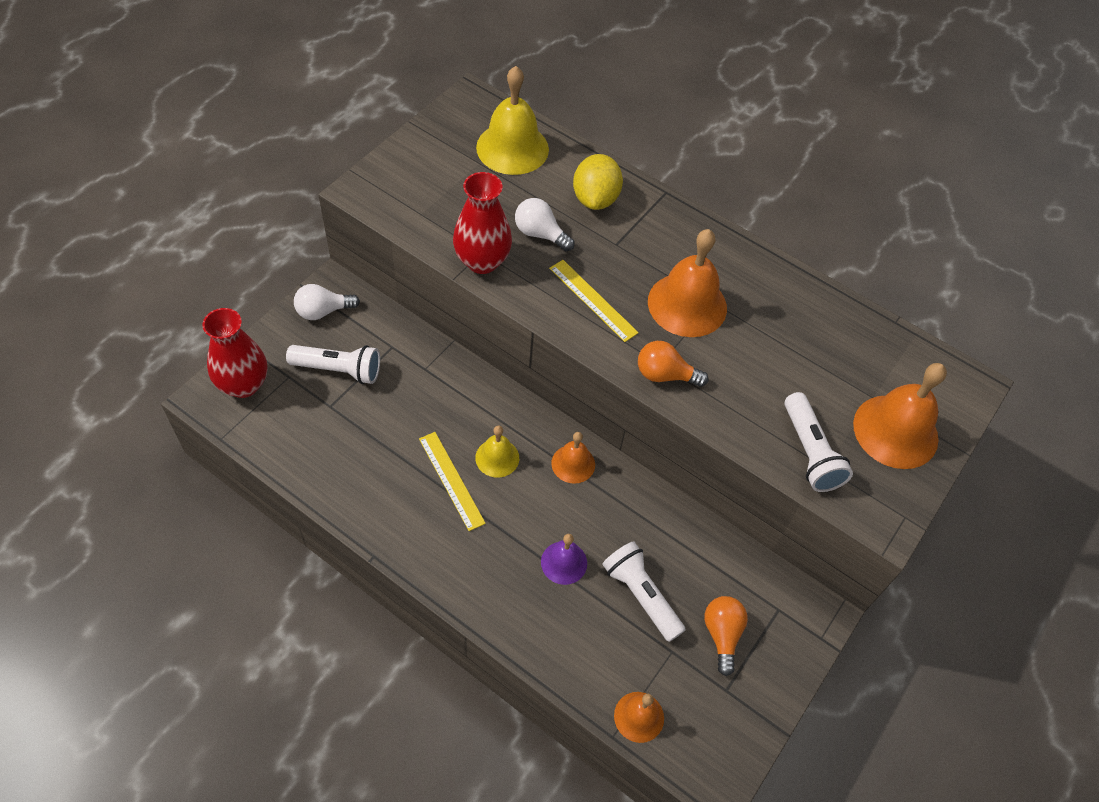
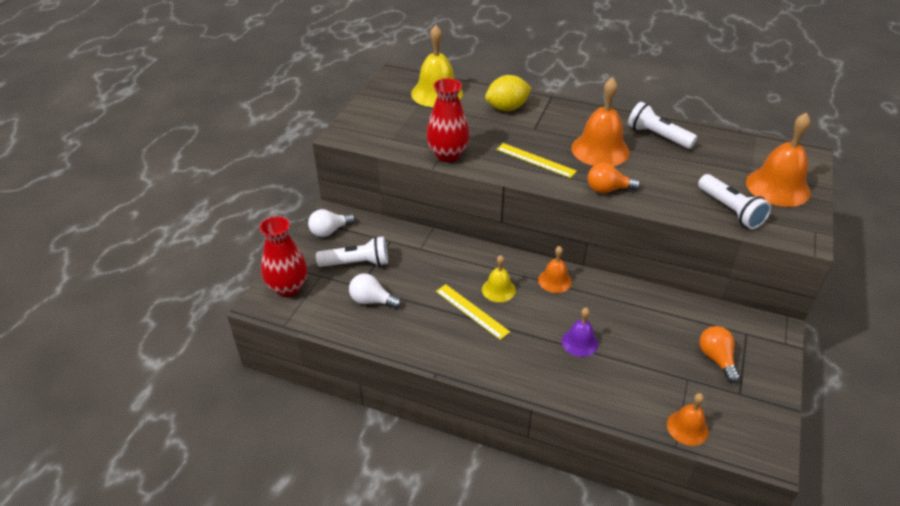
camera: 10 degrees left, 15 degrees down
(540, 234) = (480, 133): white light bulb -> white light bulb (372, 301)
(595, 199) = (507, 108): yellow lemon -> yellow lemon turned 75 degrees clockwise
(641, 595) = (646, 349): white flashlight -> white flashlight (657, 136)

